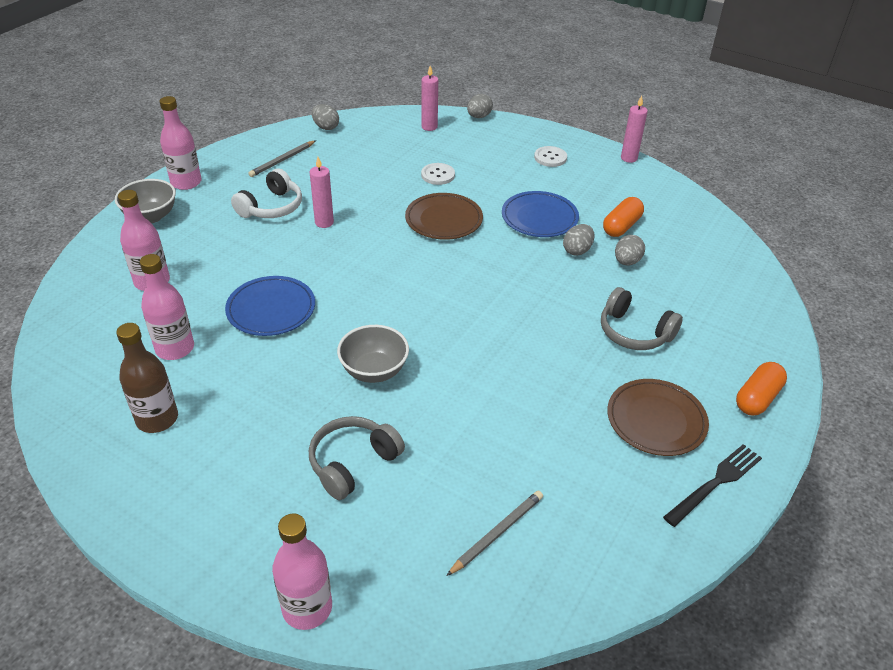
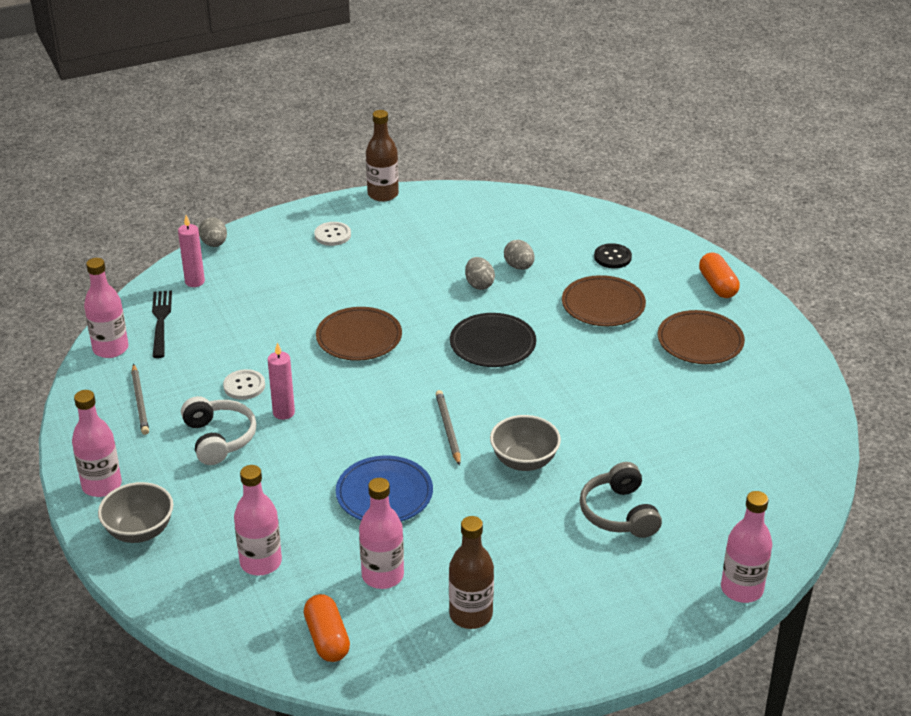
camera: 55 degrees left, 5 degrees down
(326, 127) = (110, 349): grey egg -> pink bottle
(438, 175) = (284, 311): white button -> white button (244, 386)
(497, 533) = (743, 466): grey pencil -> grey pencil (448, 429)
(508, 289) = (492, 344): none -> black plate
(539, 218) = (414, 283): blue plate -> none
(621, 226) = (472, 246): orange capsule -> orange capsule (327, 639)
(629, 158) = (383, 194): pink candle -> brown bottle
(634, 332) = (603, 305): grey headphones -> brown plate
(709, 310) = (612, 257): none -> black button
(715, 483) = (776, 345): black fork -> black fork (161, 321)

